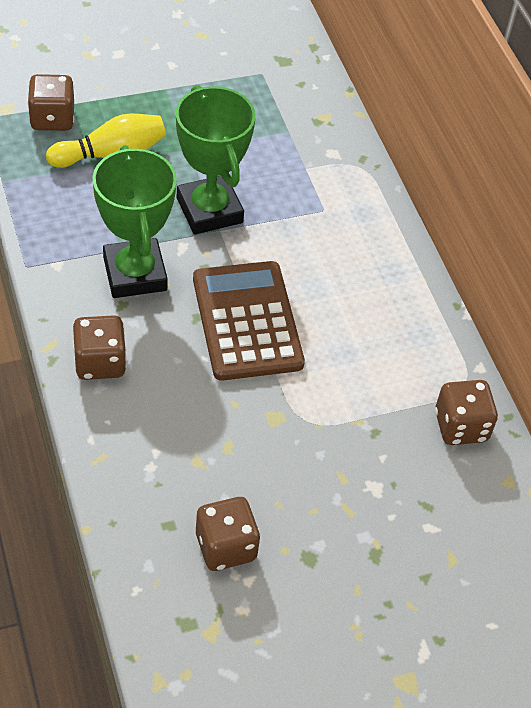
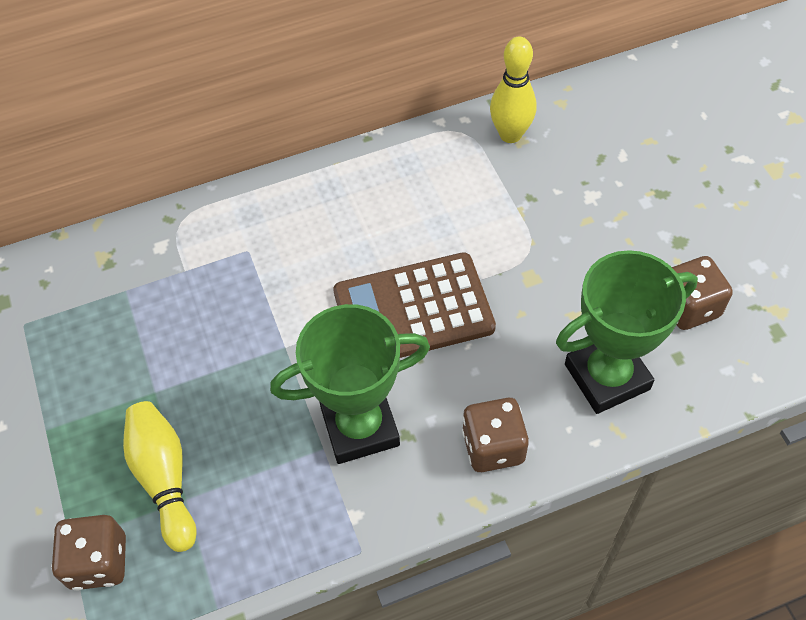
camera: 85 degrees left, 5 degrees up
(209, 210) = (255, 360): green trophy -> green trophy (607, 377)
(460, 426) = (510, 134): brown dice -> yellow bowling pin

